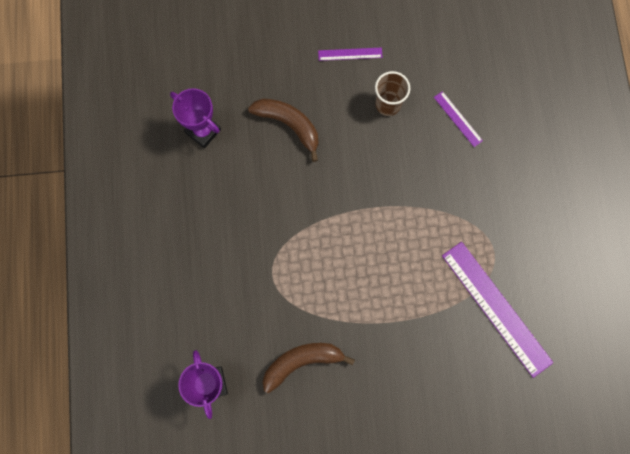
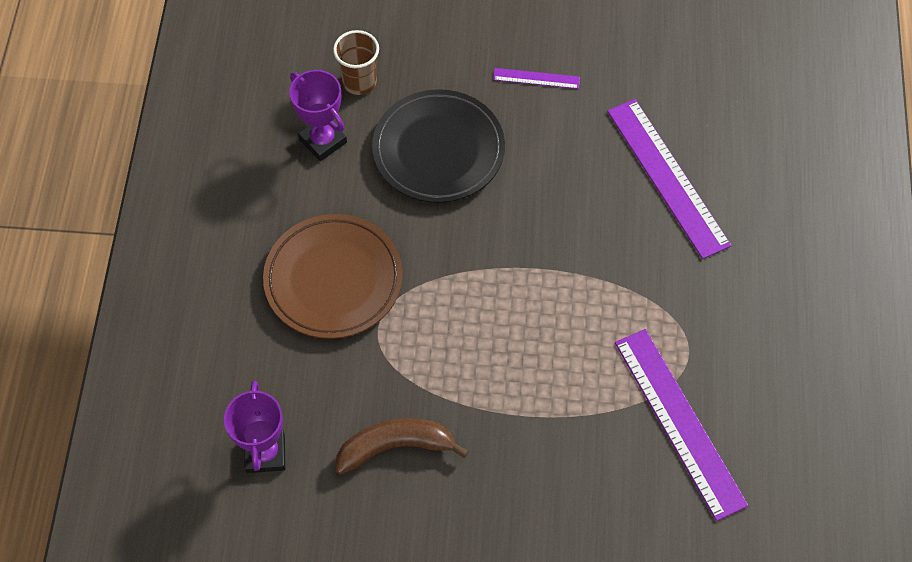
camera: 10 degrees right, 15 degrees down
(233, 241) = (333, 280): none -> brown plate
(289, 125) = (438, 150): brown banana -> black plate
(388, 104) = (575, 146): brown cup -> brown cup (359, 82)
(457, 119) = (667, 177): purple ruler -> purple ruler, size x2.14

